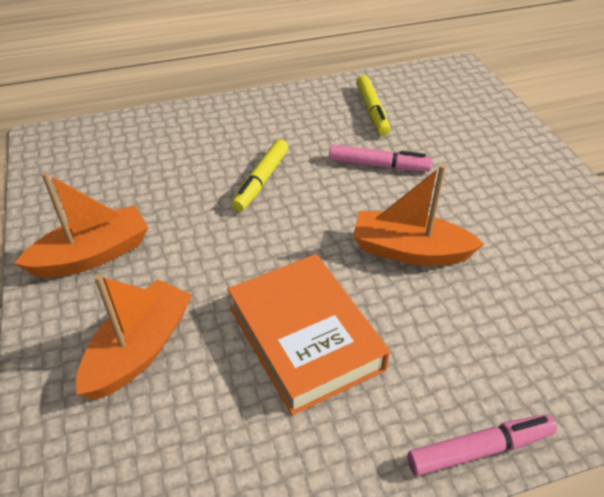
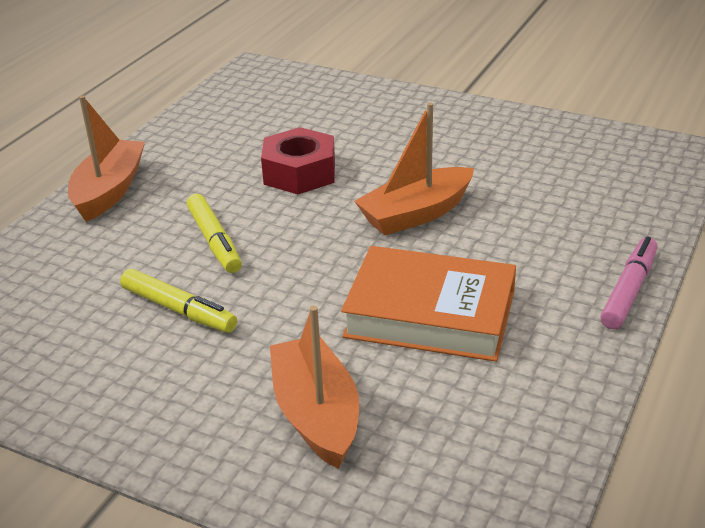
camera: 45 degrees left, 10 degrees down
(92, 255) = (147, 391): orange boat -> orange boat (109, 191)
(372, 111) = (228, 137): yellow marker -> yellow marker (179, 310)
(378, 165) = (299, 173): pink marker -> red nut

